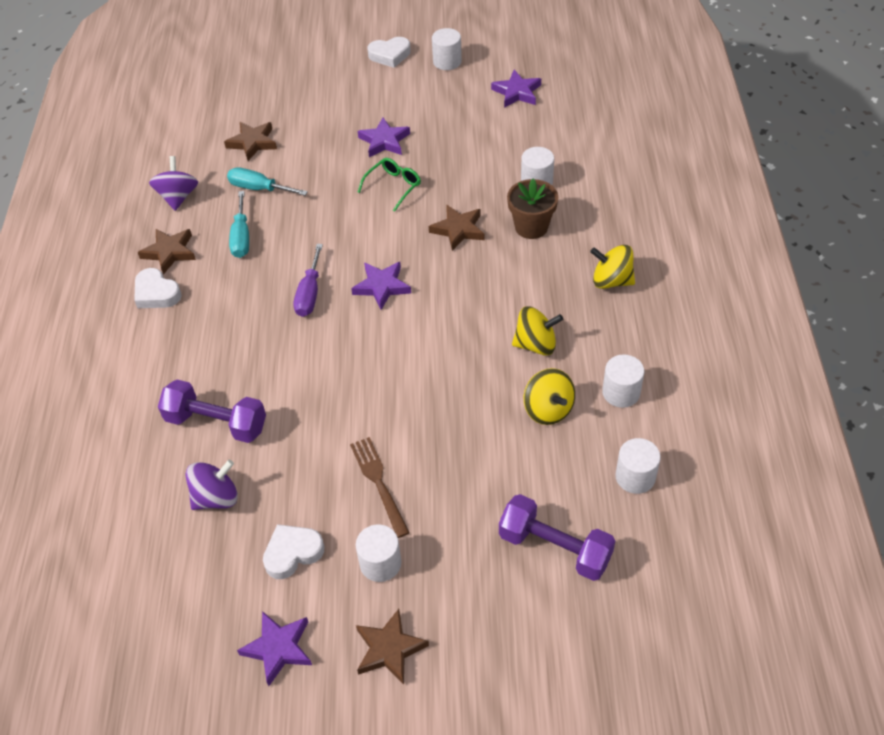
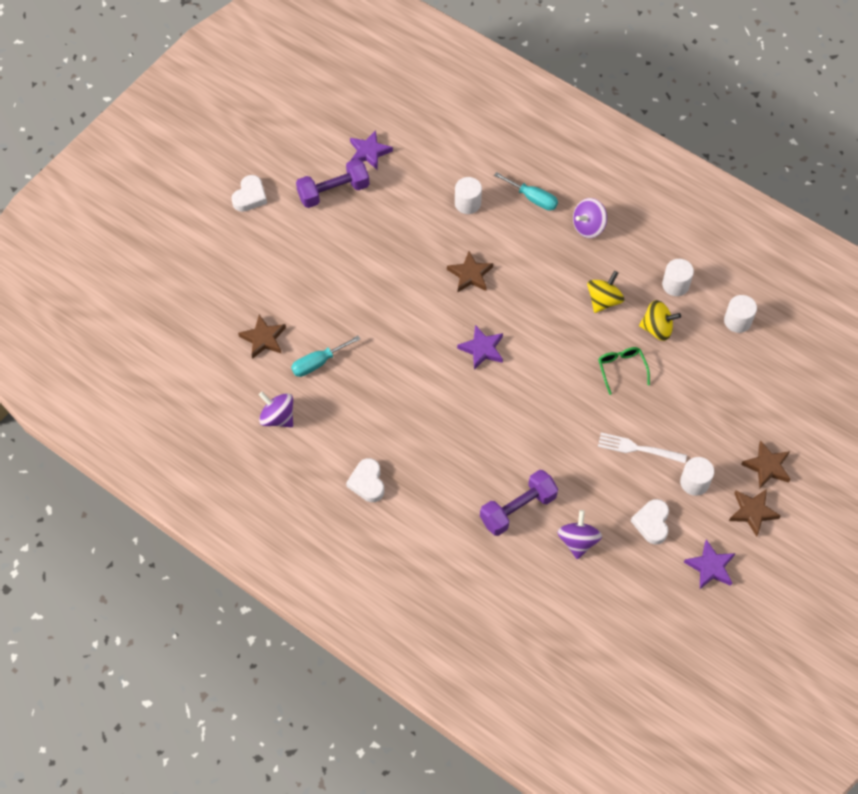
camera: 55 degrees left, 10 degrees up
(156, 293) = (367, 482): white heart -> white heart turned 90 degrees clockwise
(169, 252) = (332, 453): brown star -> brown star (767, 466)
(241, 237) = (359, 401): turquoise screwdriver -> turquoise screwdriver (532, 198)
(309, 293) = (451, 393): purple screwdriver -> none
(379, 483) = (638, 448): brown fork -> white fork
(384, 141) = (342, 259): purple star -> none
(393, 186) = (394, 283): green glasses -> green glasses (621, 369)
(447, 61) = (294, 168): white cylinder -> none
(531, 227) = (505, 234): brown flower pot -> none
(555, 548) = (752, 391): purple dumbbell -> purple dumbbell (333, 192)
(611, 281) = (588, 227): yellow spinning top -> purple spinning top

